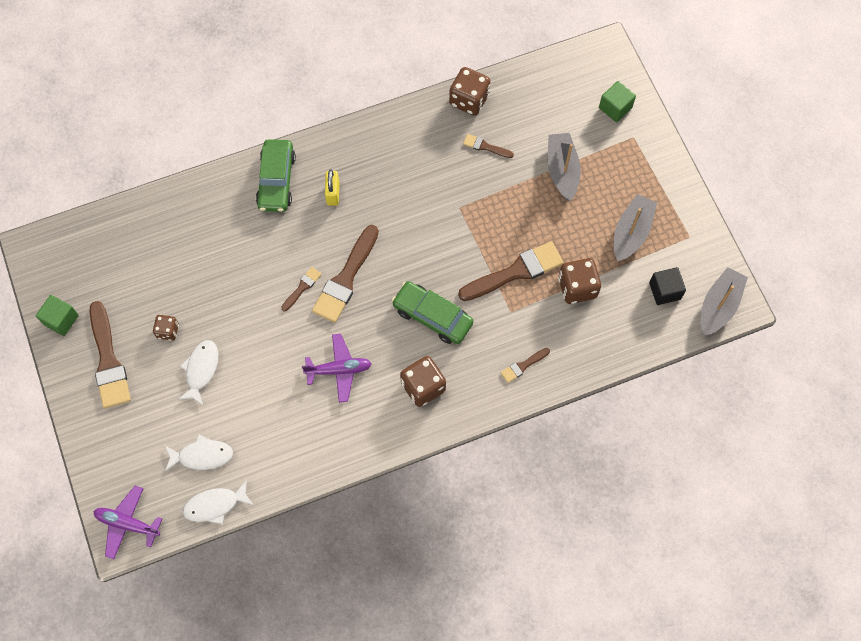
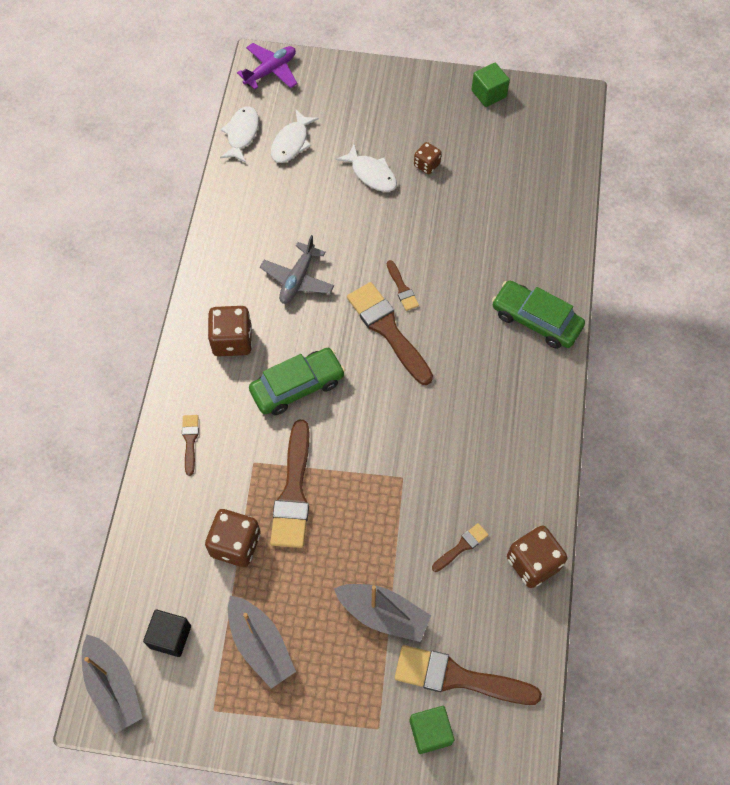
camera: 120 degrees right, 5 degrees down
(108, 361) = (426, 112): brown brush -> brown brush (458, 677)
(333, 193) = (491, 364): yellow padlock -> none
(339, 370) = (298, 279): purple plane -> grey plane

